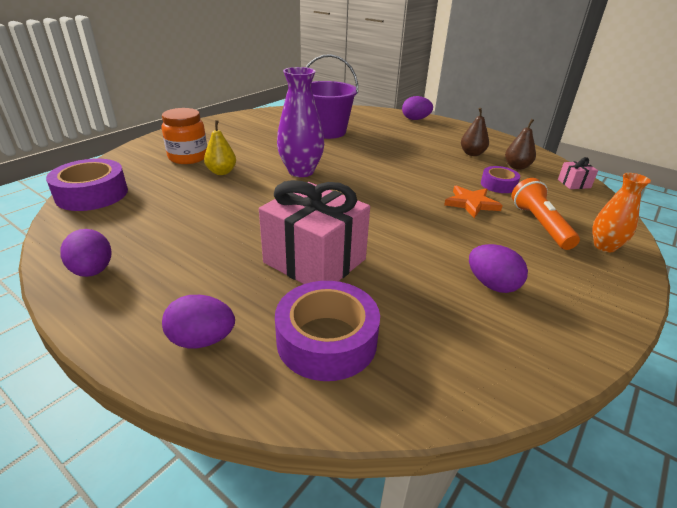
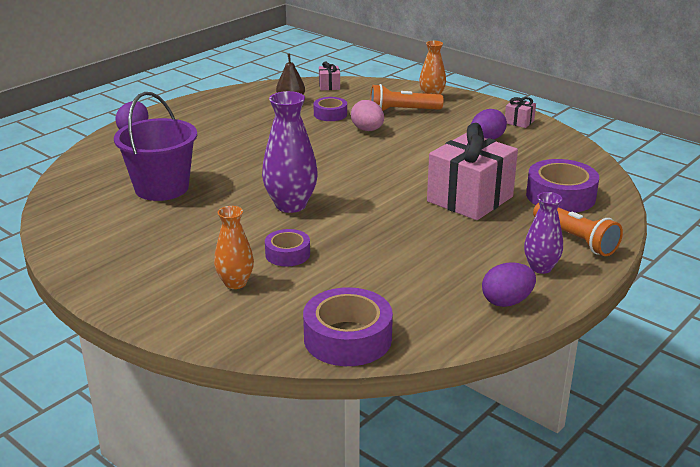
camera: 85 degrees left, 5 degrees down
(146, 301) = (540, 267): none -> purple vase
(188, 157) = (235, 283): orange jar -> orange vase
(202, 340) = (575, 239): purple egg -> orange flashlight
(221, 172) = (287, 254): yellow pear -> purple tape
(471, 203) = (367, 130): orange star -> pink egg
(472, 154) = (254, 115): brown pear -> none
(577, 322) = (519, 122): none -> pink gift

